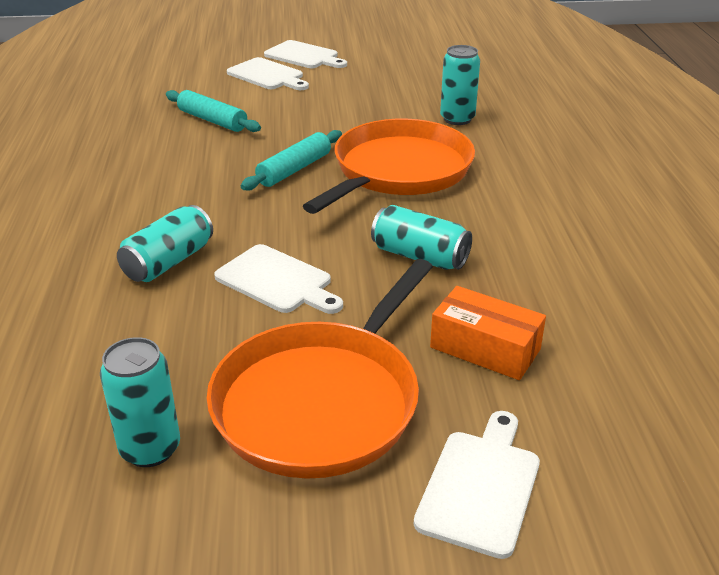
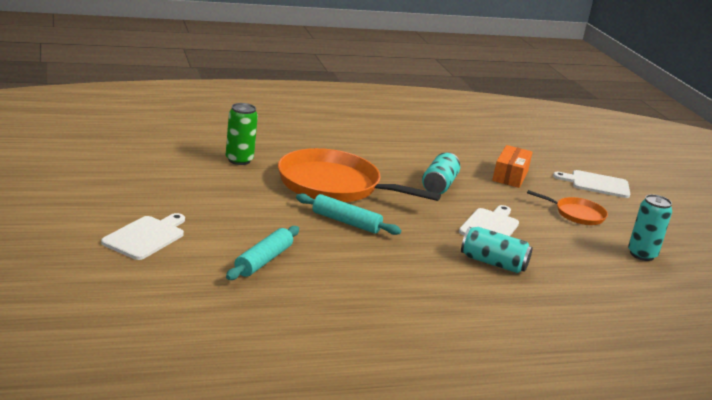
camera: 105 degrees left, 10 degrees down
(304, 56) = (89, 218): white cutting board -> none
(322, 401) = (577, 214): orange pan -> orange pan, size x0.50
(457, 119) = (239, 160): turquoise can -> green can

